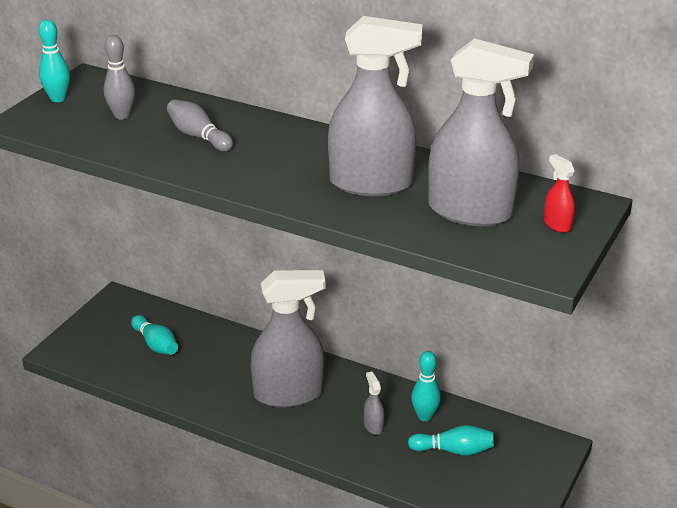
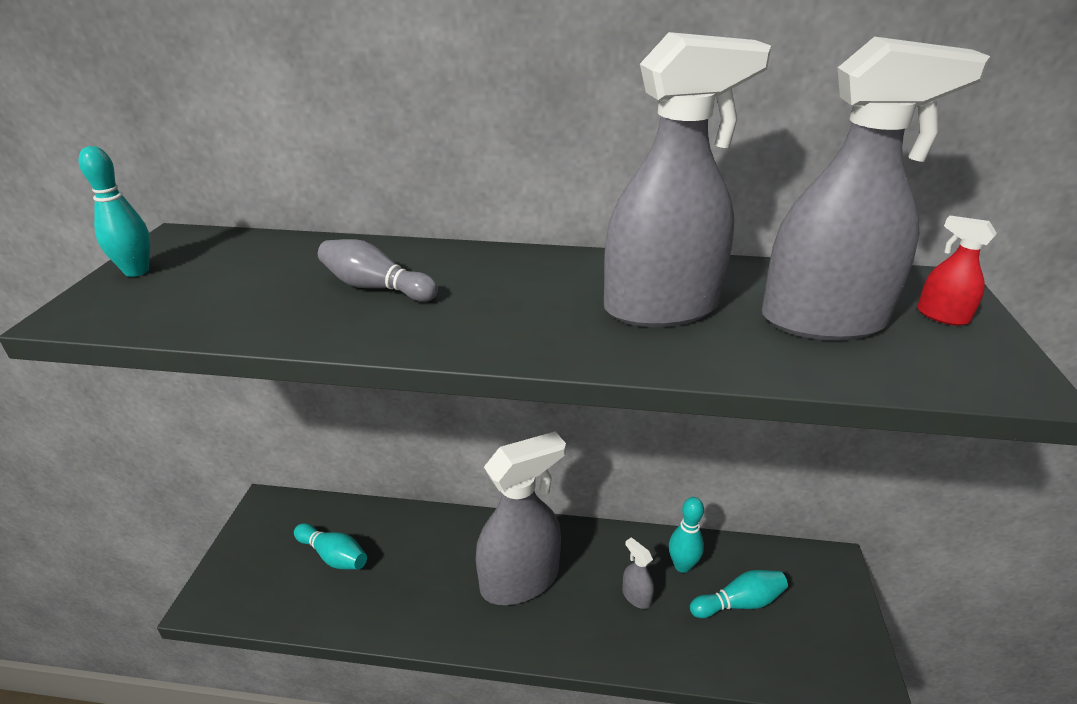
camera: 20 degrees left, 0 degrees up
(122, 116) = (246, 278): grey bowling pin -> none

